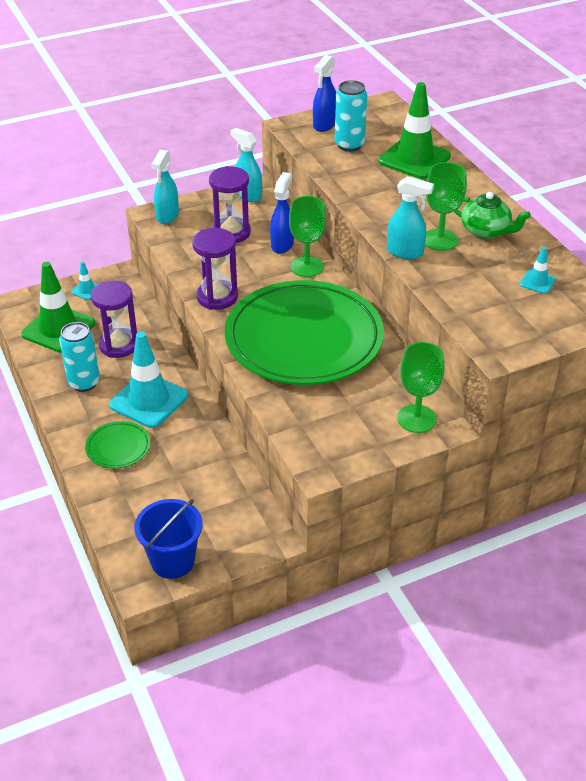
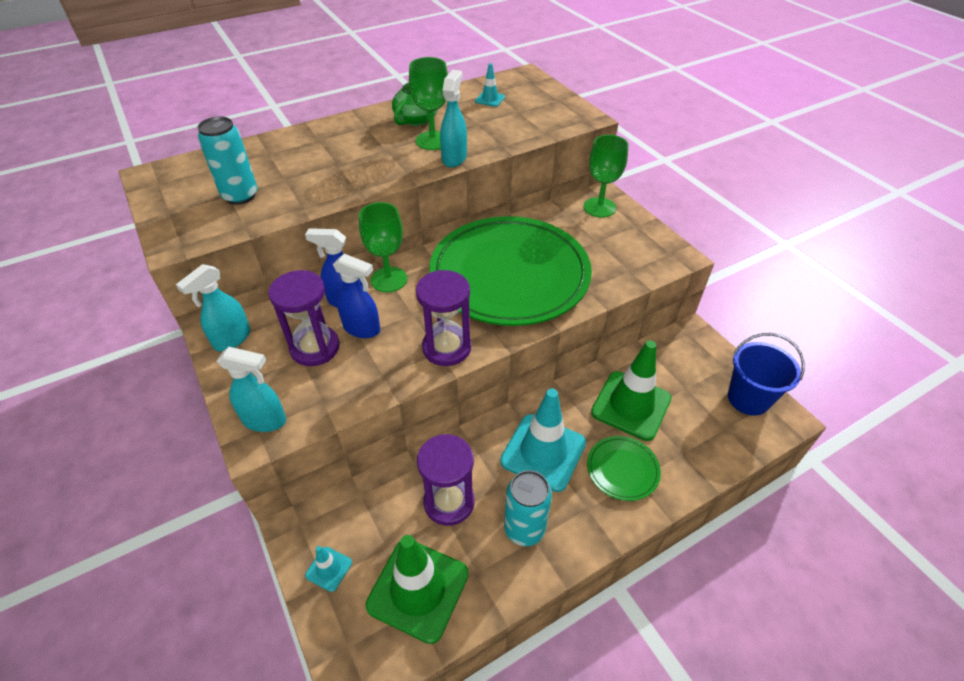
camera: 95 degrees left, 5 degrees up
(324, 125) = (185, 216): blue spray bottle -> blue spray bottle (362, 329)
(414, 159) = (283, 154): green traffic cone -> green traffic cone (631, 405)

